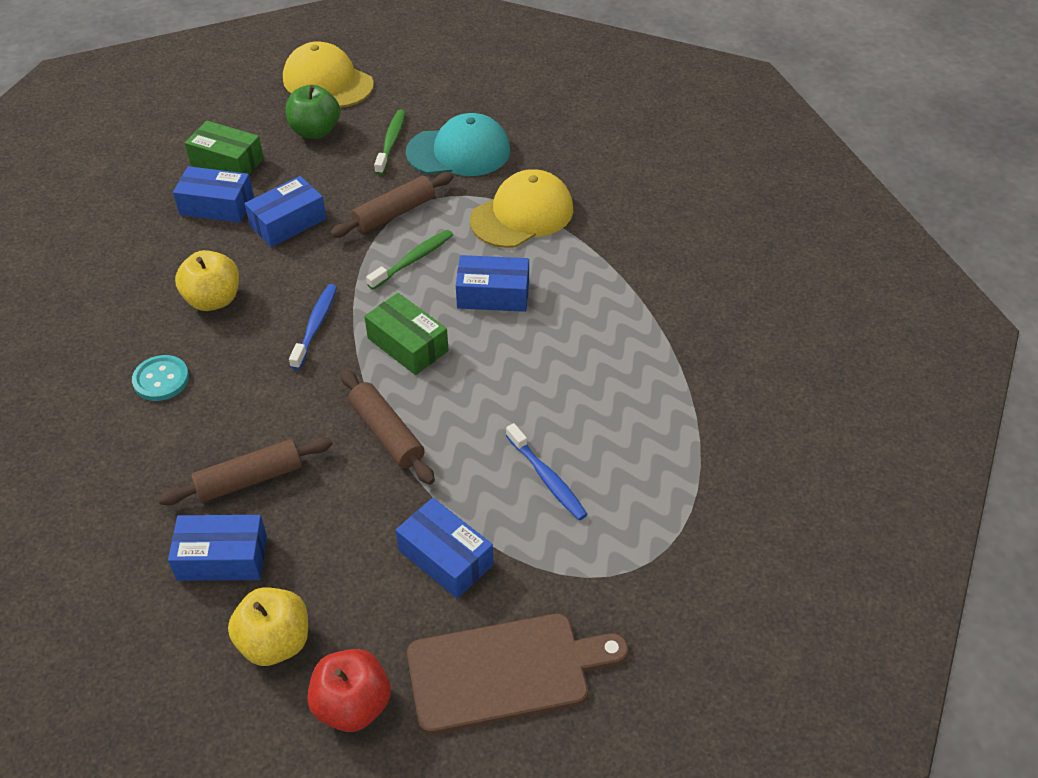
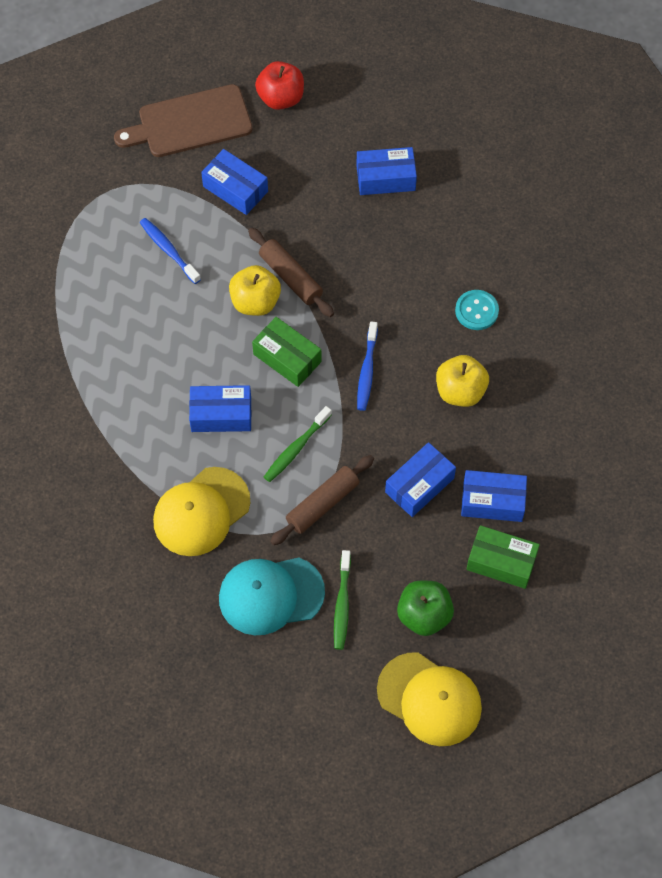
camera: 175 degrees right, 15 degrees up
(249, 479) = (383, 234): brown rolling pin -> none
(275, 642) = (336, 129): yellow apple -> yellow apple (255, 302)

